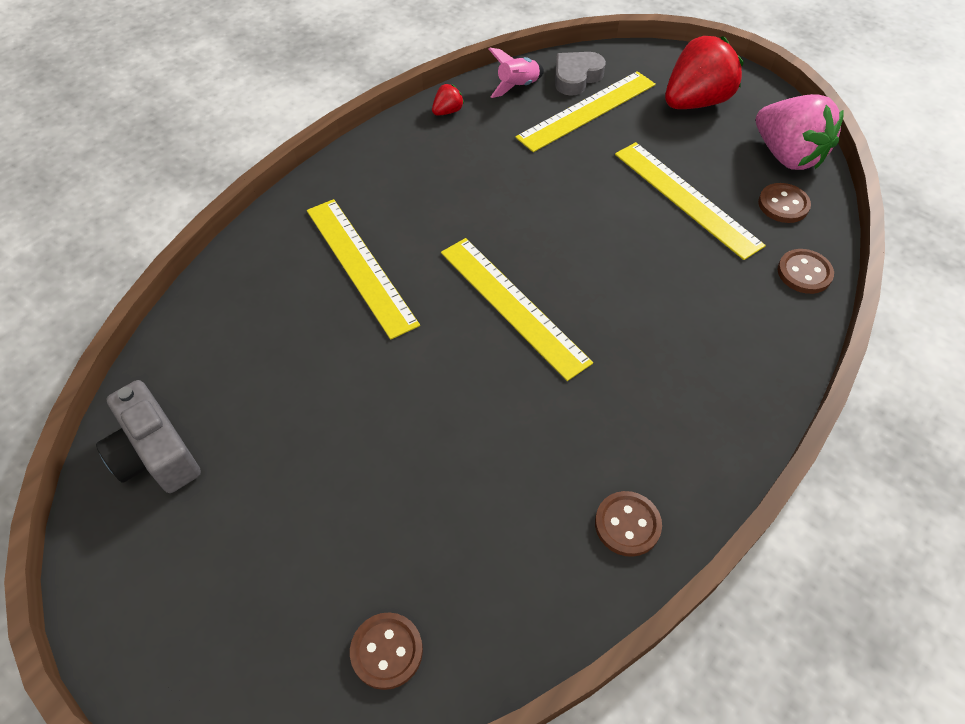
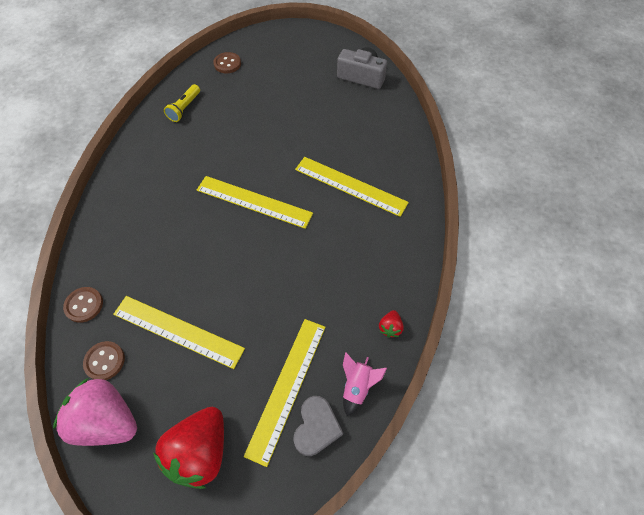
camera: 150 degrees right, 5 degrees up
(543, 558) = (184, 108): none -> yellow flashlight
(627, 524) = (154, 132): brown button -> none

